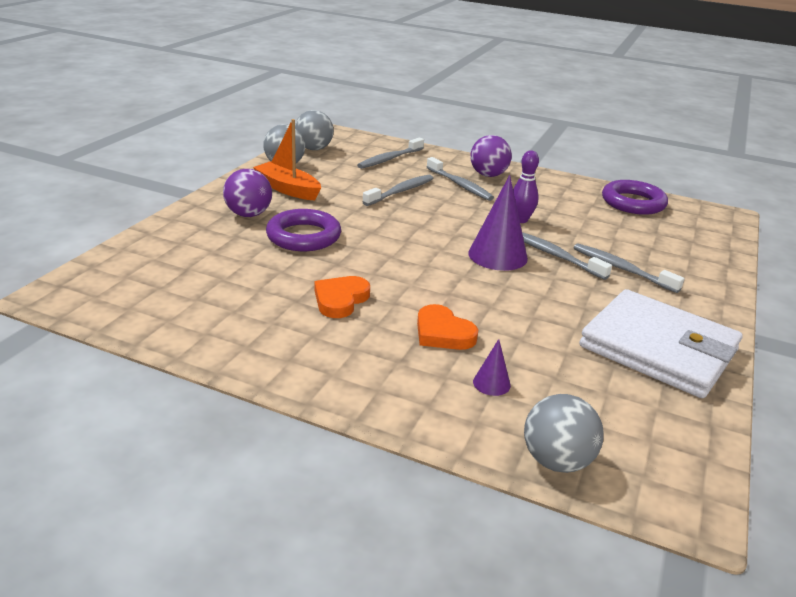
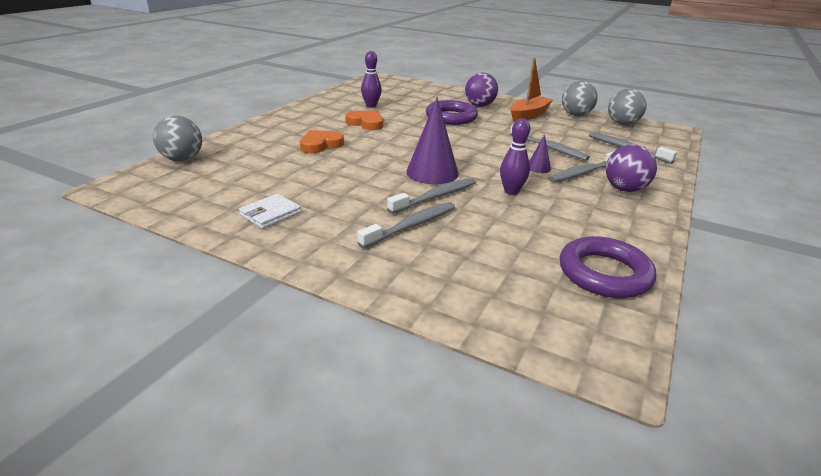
camera: 95 degrees right, 0 degrees up
(251, 298) = (371, 106): none -> purple bowling pin
(491, 383) = (261, 152): purple cone -> purple cone (538, 168)
(658, 348) = (270, 214): white wallet -> white wallet, size x0.42

